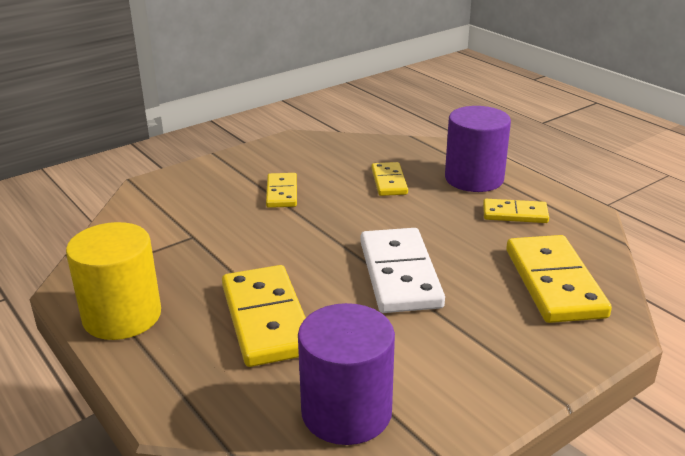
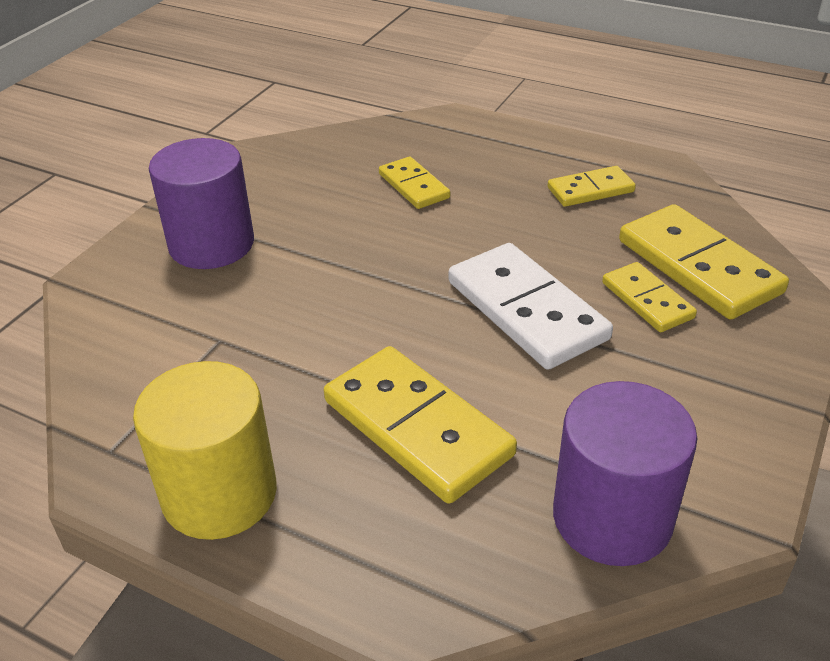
camera: 25 degrees left, 10 degrees up
(281, 193) = (290, 240): yellow domino -> yellow domino (647, 300)
(474, 178) = (509, 155): purple cylinder -> purple cylinder (211, 244)

